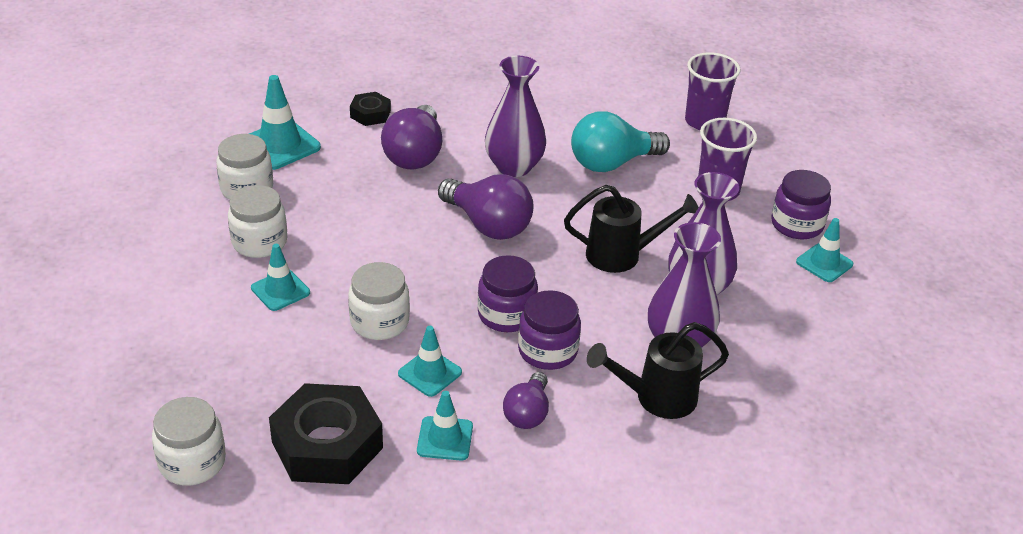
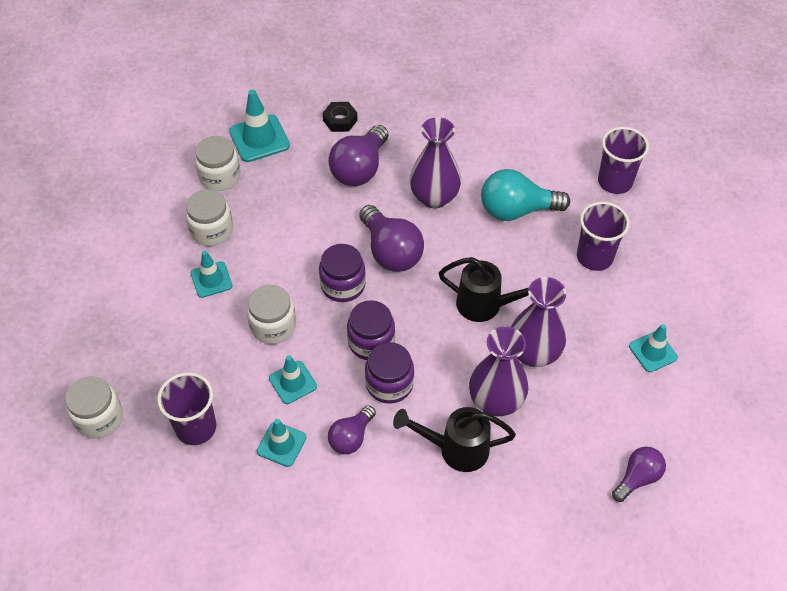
camera: 20 degrees right, 15 degrees up
(327, 445) = (196, 427): black nut -> purple cup
(797, 224) = (647, 307): purple jar -> purple jar (343, 285)
(870, 381) = (637, 478): none -> purple light bulb

